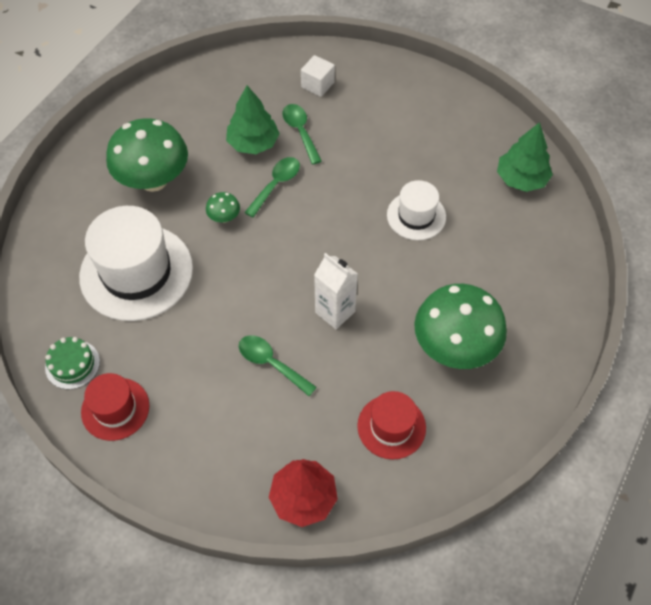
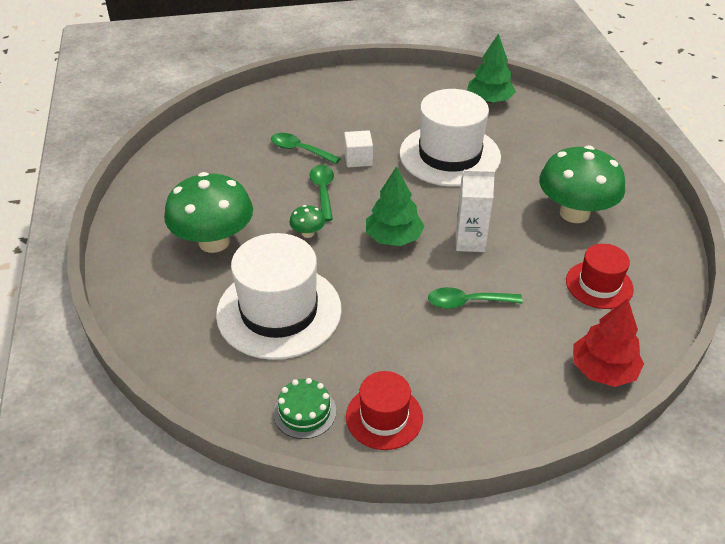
camera: 40 degrees left, 15 degrees down
(253, 143) = (270, 175): green tree -> green tree (393, 238)
(317, 85) = (276, 117): white cube -> white cube (358, 159)
(416, 216) = (449, 155): white hat -> white hat, size x1.82

